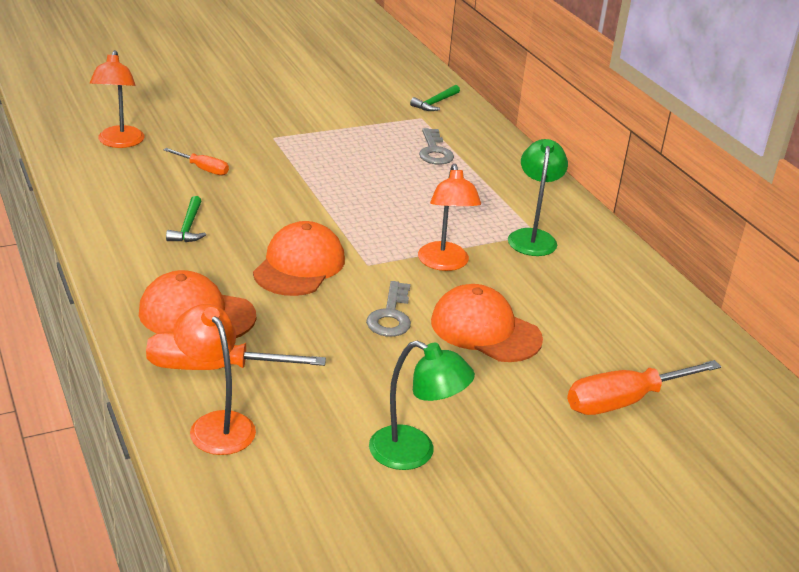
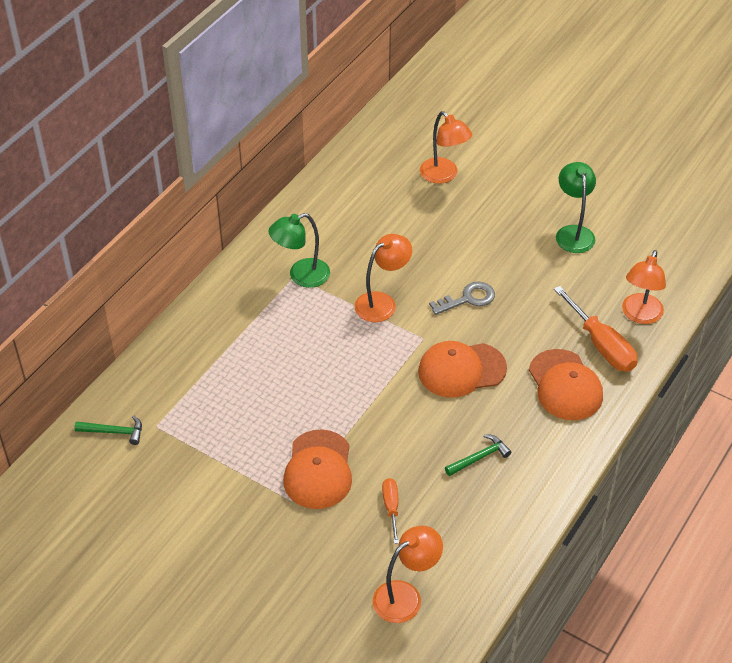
camera: 120 degrees left, 15 degrees up
(434, 151) = (216, 386): grey key -> none
(485, 330) = (437, 253): orange cap -> orange cap (318, 470)
(625, 401) = (444, 175): orange screwdriver -> orange lamp

